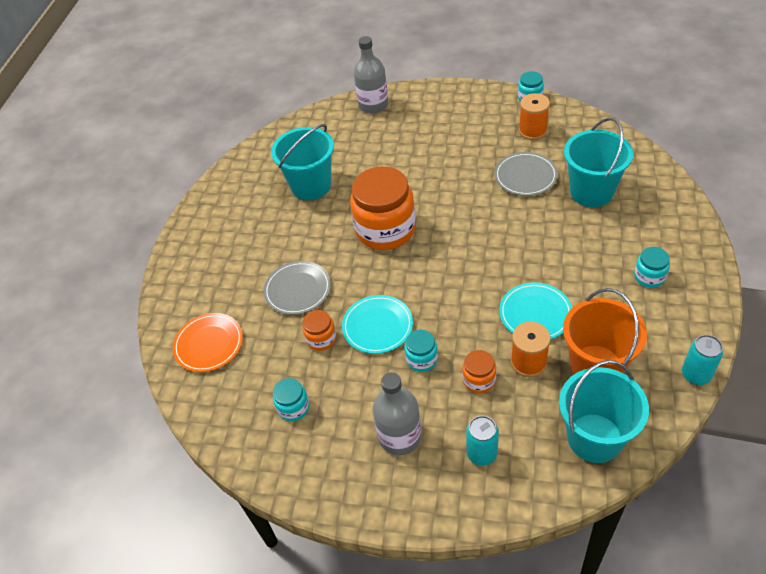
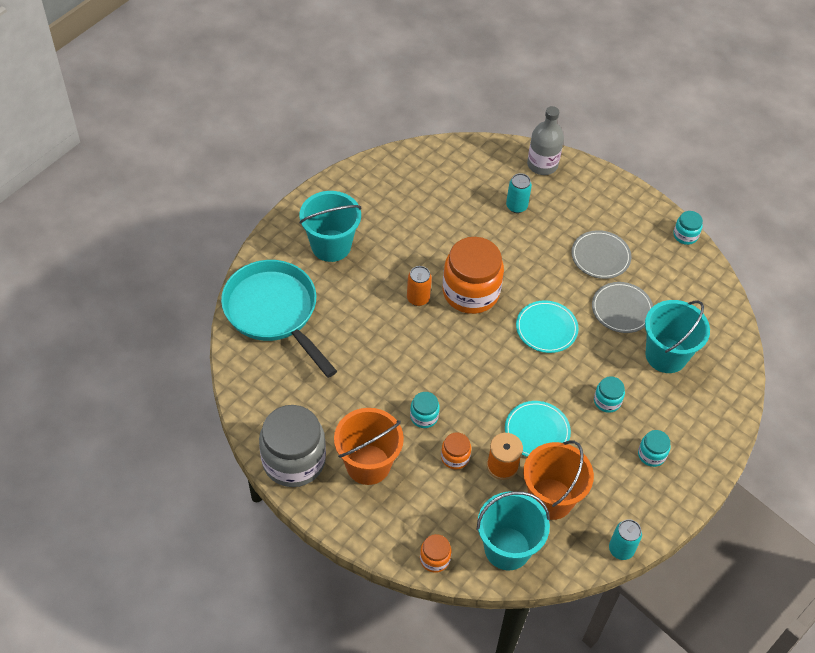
camera: 20 degrees right, 5 degrees up
(209, 344) = (274, 312): orange plate -> turquoise pan
(293, 407) = (306, 398): turquoise jar -> turquoise jar (607, 401)
(297, 289) = (367, 305): grey plate -> grey plate (600, 256)
(311, 186) = (437, 216): turquoise bucket -> turquoise bucket (331, 246)
(321, 339) = (360, 356): orange jar -> orange jar (434, 559)
(321, 477) = (293, 460): none -> grey jar
(341, 259) = (418, 298): none -> orange can
(377, 326) = (409, 371): turquoise plate -> turquoise plate (546, 328)
(400, 436) = (368, 464): grey bottle -> orange bucket
(482, 454) = (417, 511): turquoise can -> turquoise can (516, 206)
(532, 131) = (662, 269): orange spool -> none

